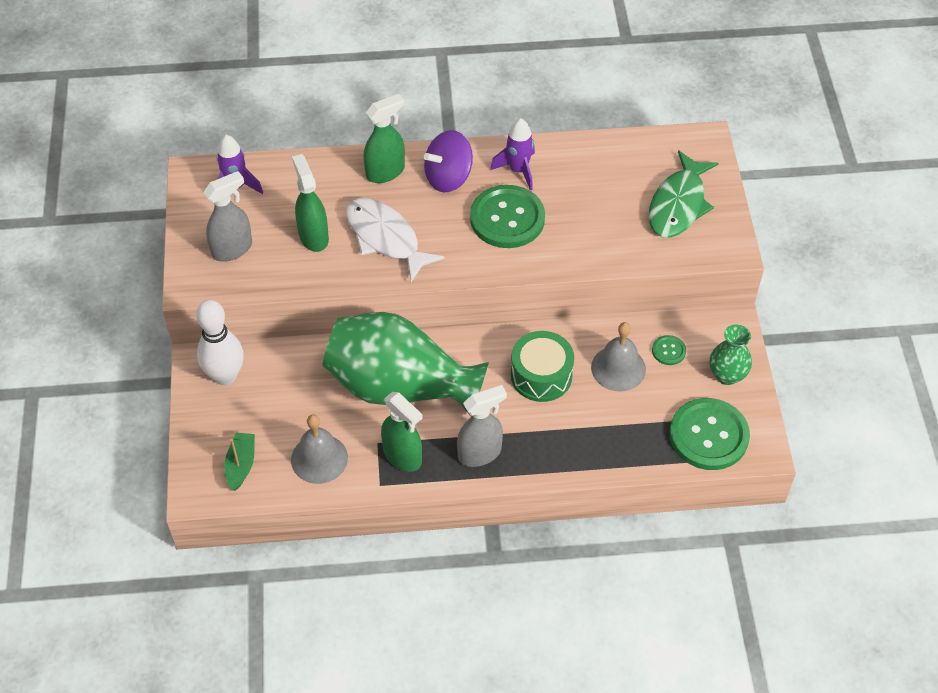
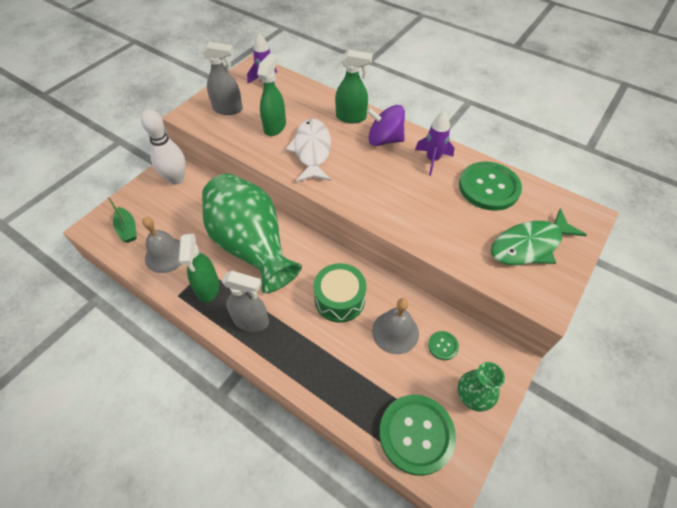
camera: 40 degrees right, 0 degrees up
(241, 465) = (127, 229): green boat -> green boat turned 105 degrees clockwise
(507, 218) = (396, 183): green button -> green button (489, 187)

